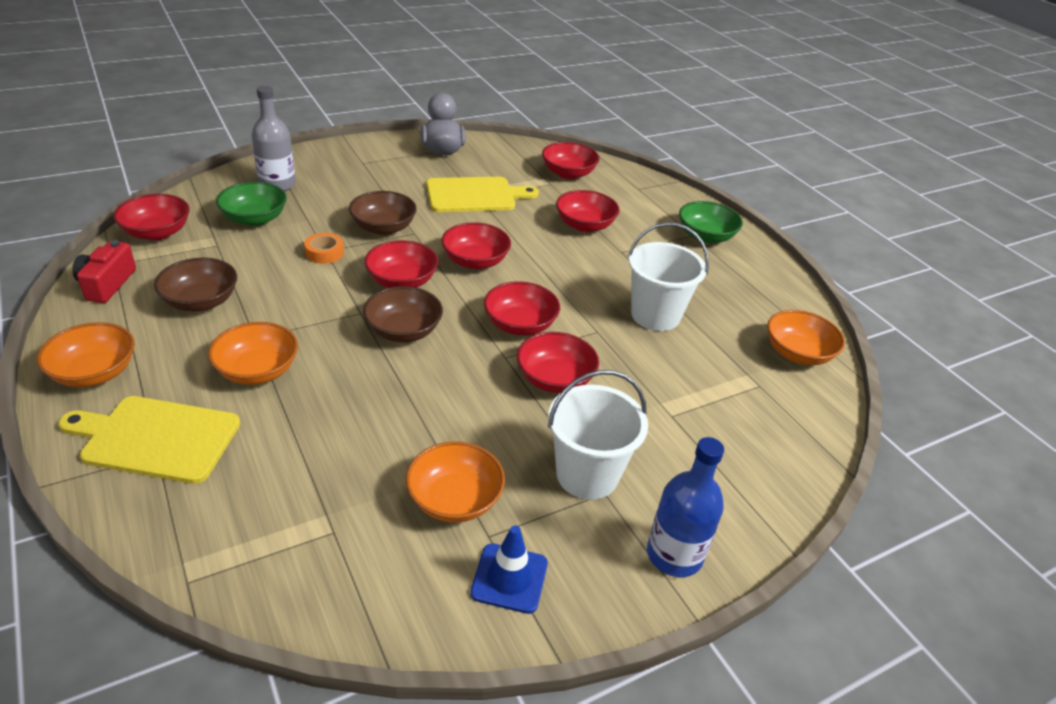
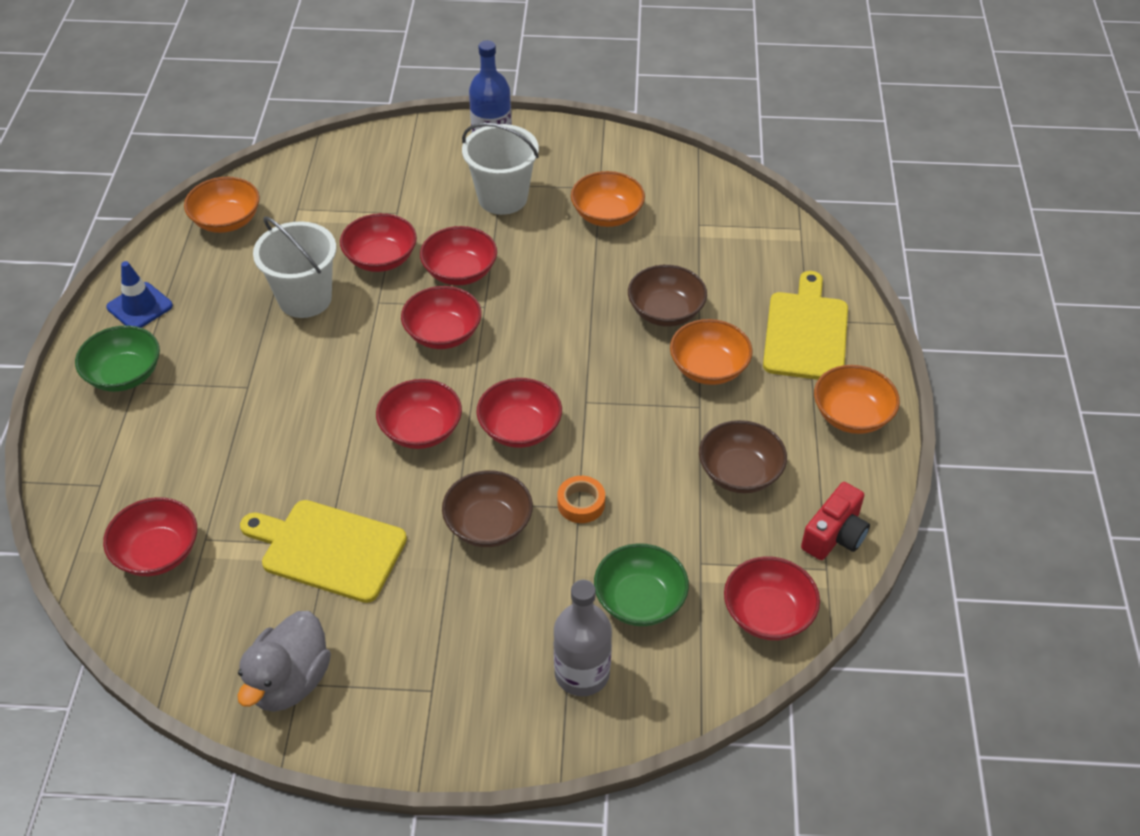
camera: 145 degrees left, 10 degrees up
(156, 438) = (806, 332): yellow cutting board -> yellow cutting board turned 120 degrees counterclockwise
(403, 331) = (557, 365): brown bowl -> brown bowl (665, 311)
(509, 578) = (603, 163): blue traffic cone -> blue traffic cone (140, 306)
(584, 225) = (244, 442): red bowl -> red bowl (381, 258)

